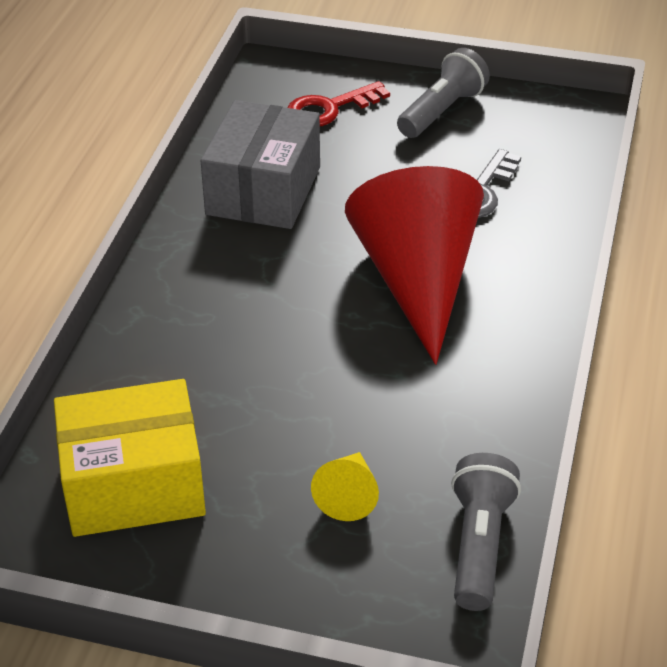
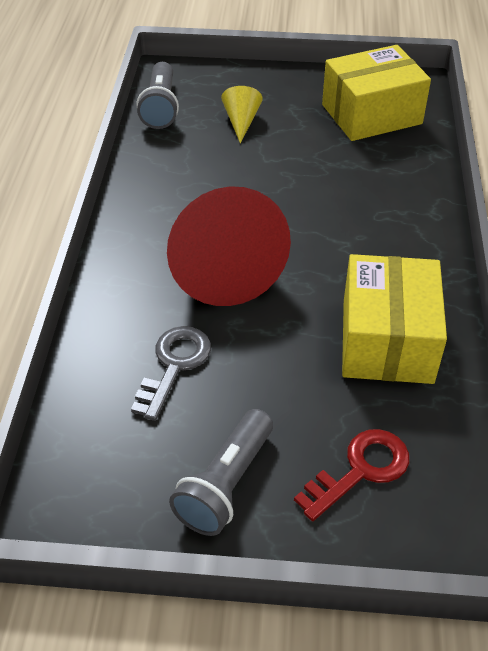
camera: 170 degrees right, 5 degrees up
(263, 190) = (387, 340): grey box -> yellow box

